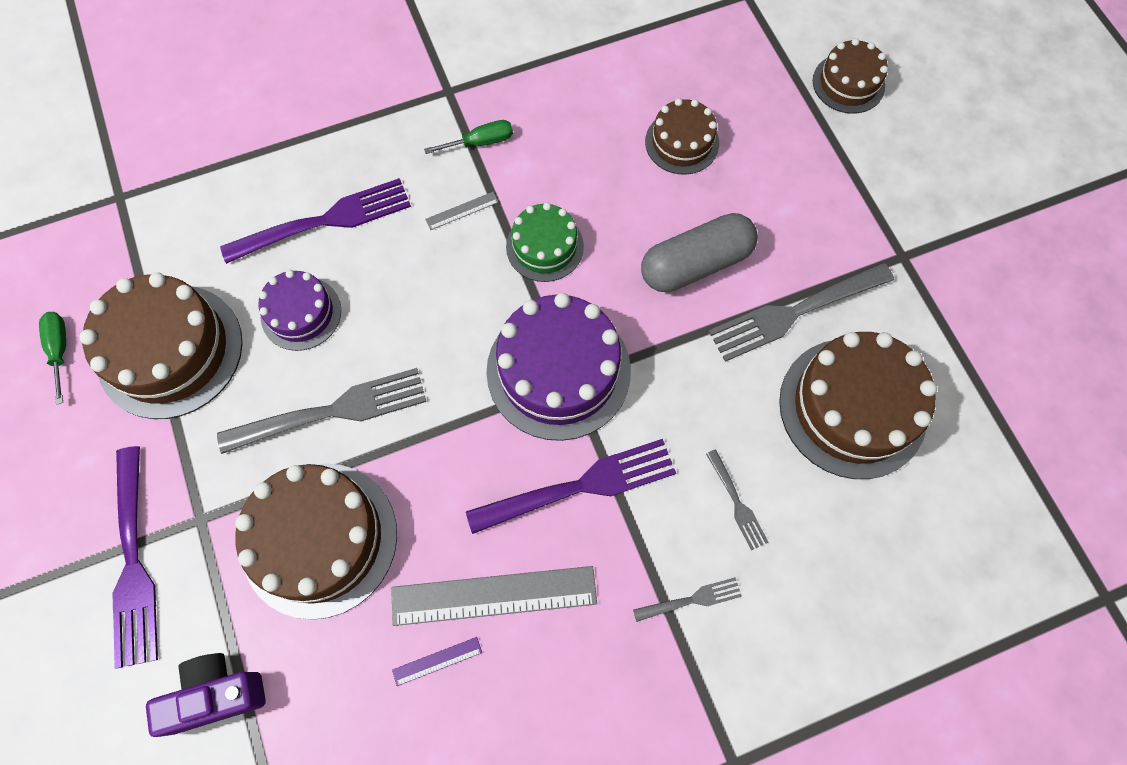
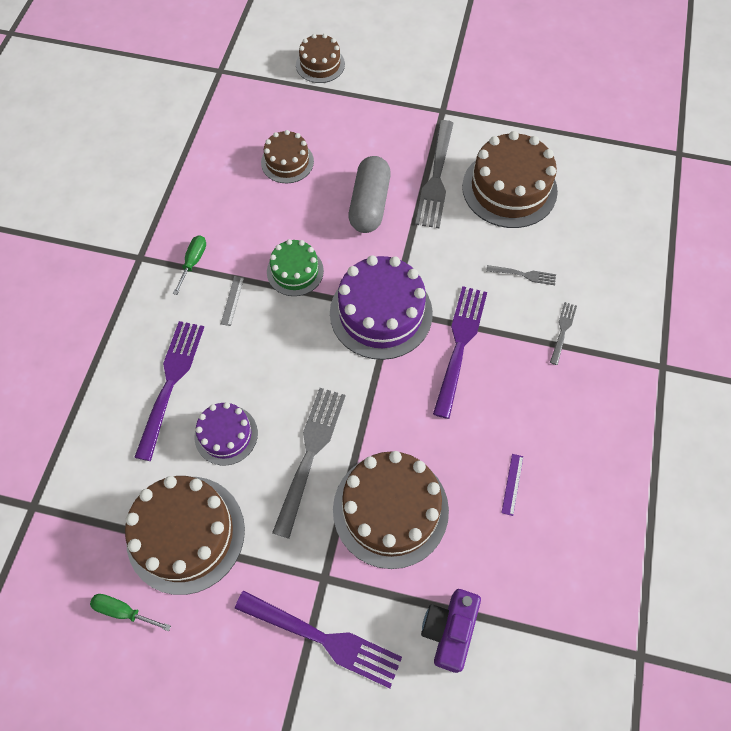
camera: 55 degrees left, 5 degrees down
(494, 596) = (494, 430): grey ruler -> none

